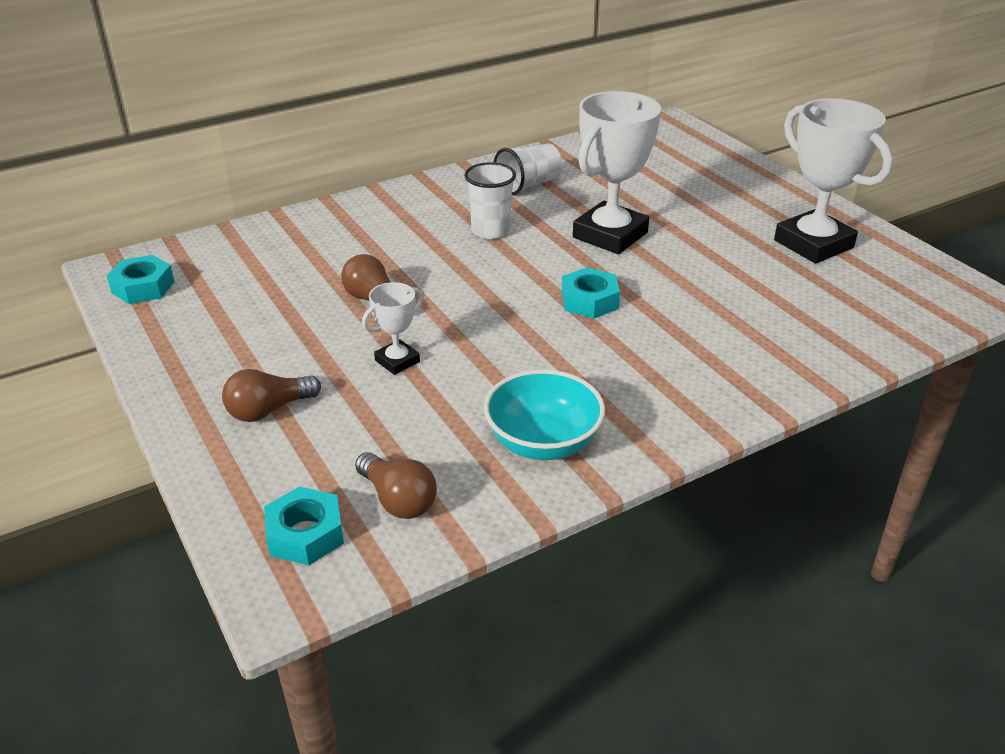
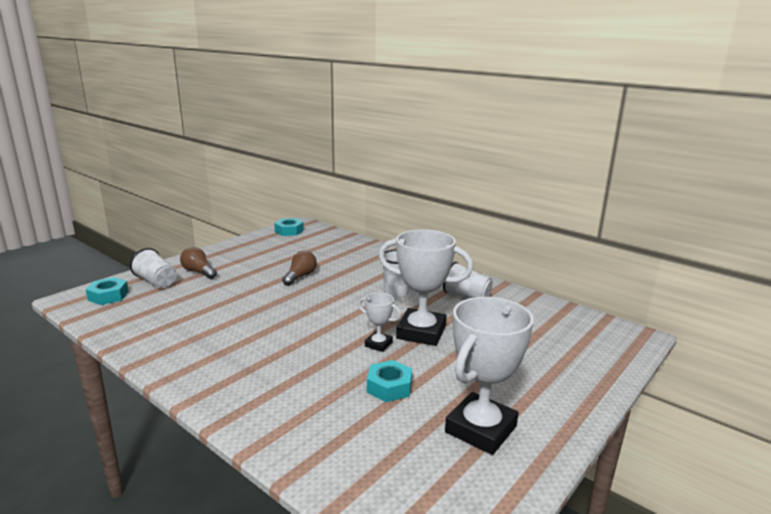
camera: 70 degrees right, 15 degrees down
(279, 467) = (156, 282): none -> white cup
(397, 361) = (245, 291): white trophy -> white trophy (378, 344)
(398, 500) = (130, 311): brown light bulb -> none
(543, 442) = (176, 341): turquoise bowl -> none
(589, 301) = (330, 336): turquoise nut -> turquoise nut (389, 387)

